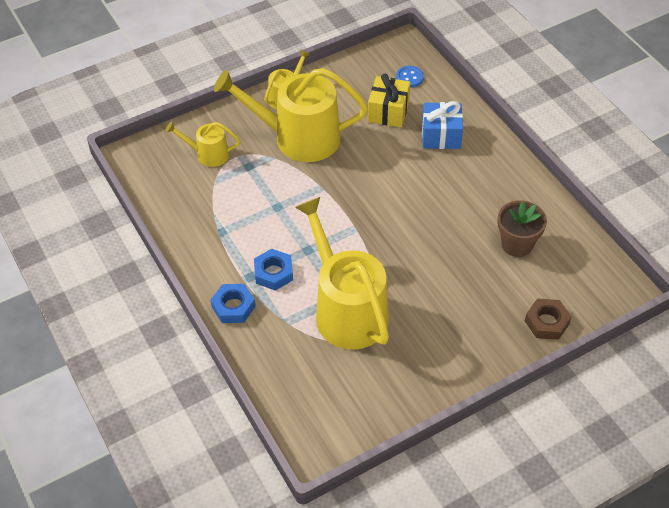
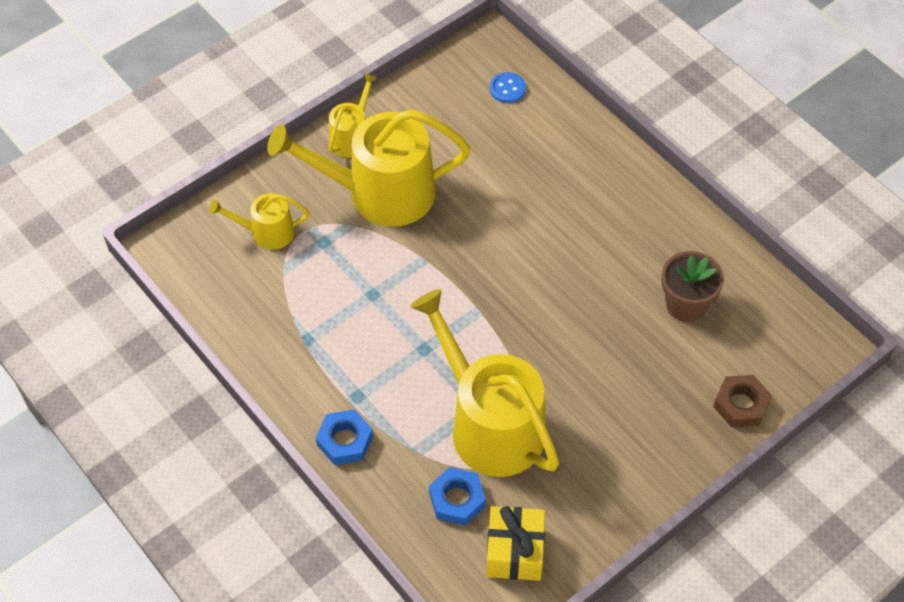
camera: 10 degrees left, 5 degrees up
(273, 273) = (386, 387): blue nut -> blue nut (457, 499)
(388, 112) = (489, 141): yellow gift -> yellow gift (514, 552)
(441, 136) = (563, 167): blue gift -> none

